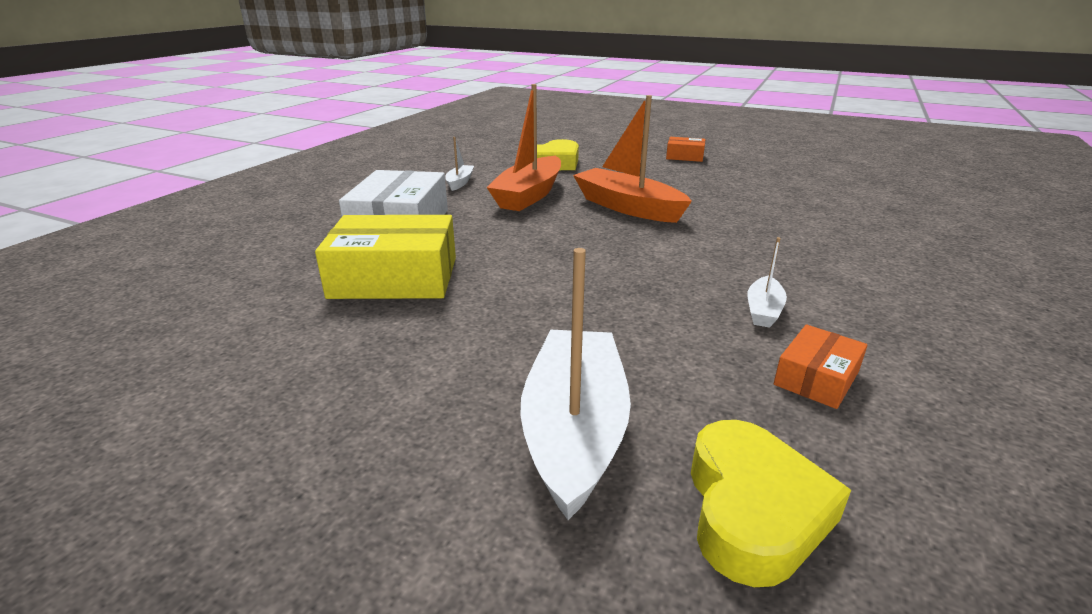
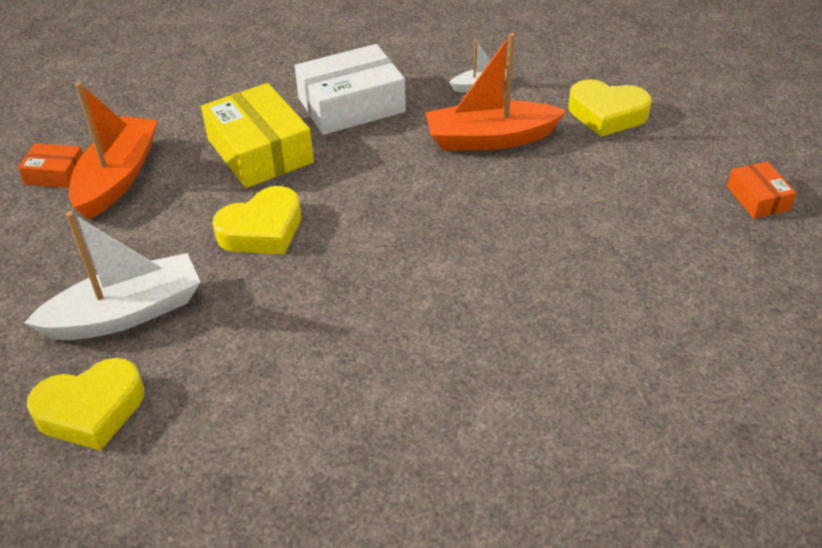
camera: 60 degrees right, 15 degrees up
(523, 306) = (262, 230): none -> yellow heart
(628, 207) = (521, 212): orange boat -> orange boat (118, 178)
(763, 310) = (351, 364): white boat -> none
(816, 378) = (256, 416): orange box -> orange box (55, 174)

